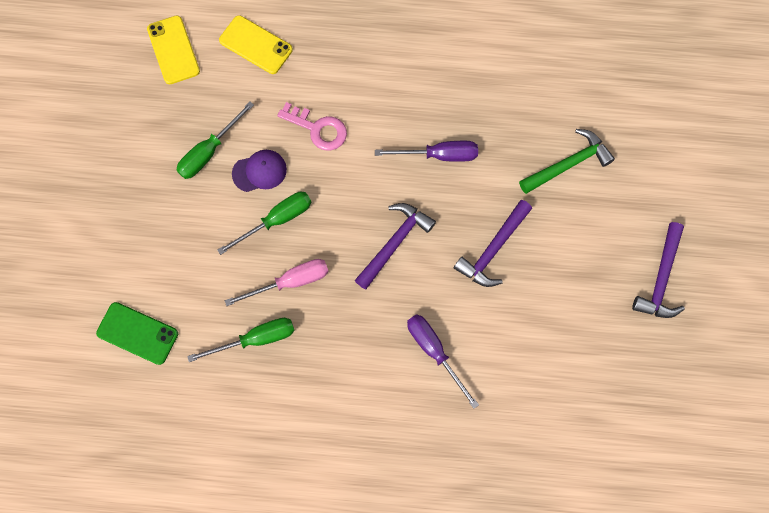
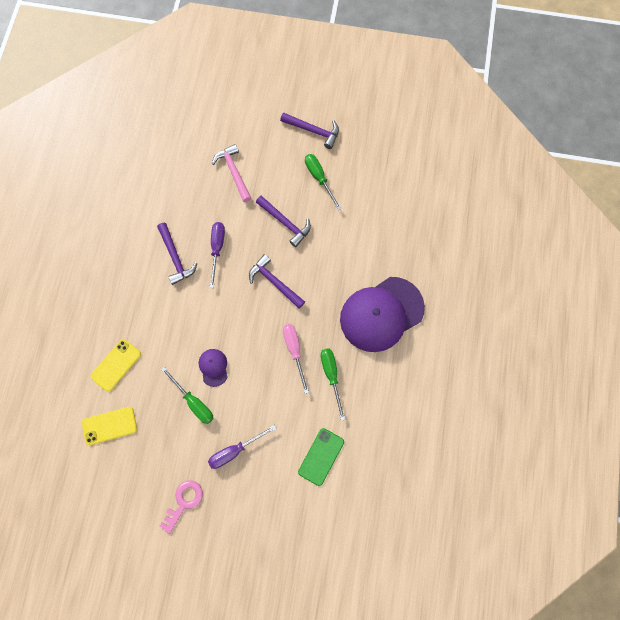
camera: 85 degrees left, 0 degrees up
(277, 220) = (250, 357): green screwdriver -> green screwdriver (319, 178)
(318, 129) = (187, 326): pink key -> pink key (184, 502)
(357, 409) = (381, 314): none -> purple cap
(419, 99) = (175, 257): none -> purple hammer
(434, 351) = (348, 264): purple screwdriver -> purple screwdriver (235, 450)
(568, 164) = (234, 172): green hammer -> pink hammer

